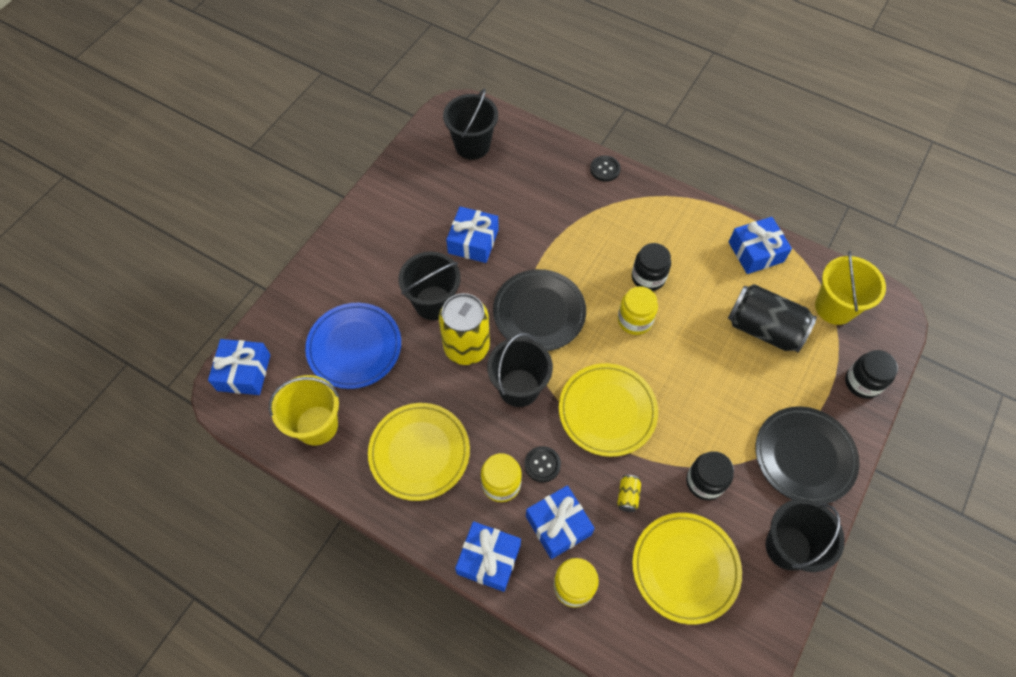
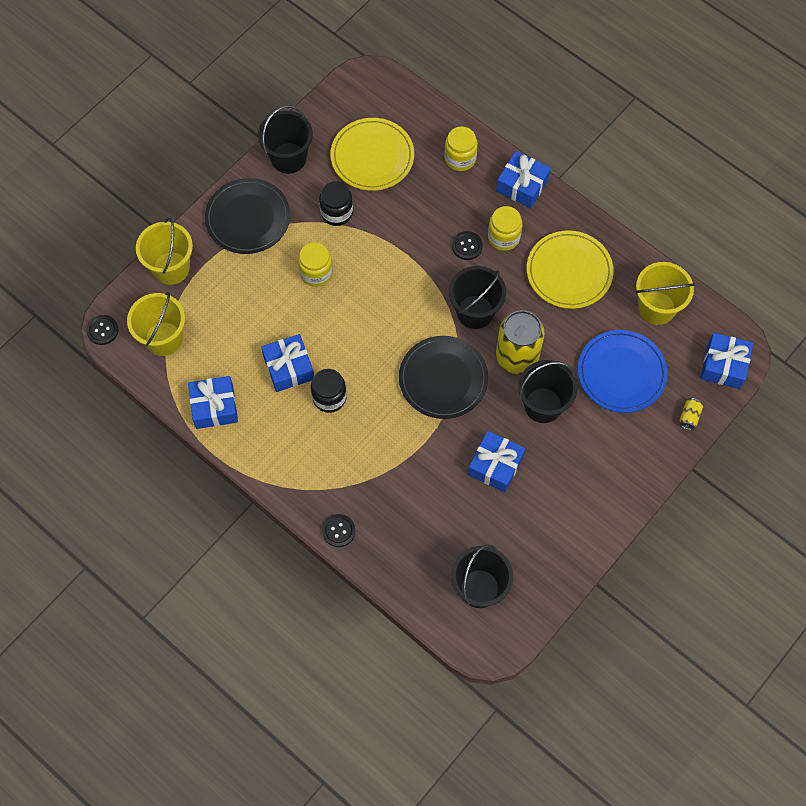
camera: 170 degrees left, 5 degrees up
(558, 525) = (463, 200): blue gift -> blue gift (288, 368)
(607, 411) = (402, 280): yellow plate -> none
(628, 496) = (402, 212): yellow can -> yellow can (689, 417)
(634, 320) = (355, 357): yellow jar -> yellow jar (316, 273)
(764, 329) = (237, 329): black can -> none
(862, 382) = (171, 268): black jar -> yellow bucket
(899, 306) = (102, 330): none -> black button

